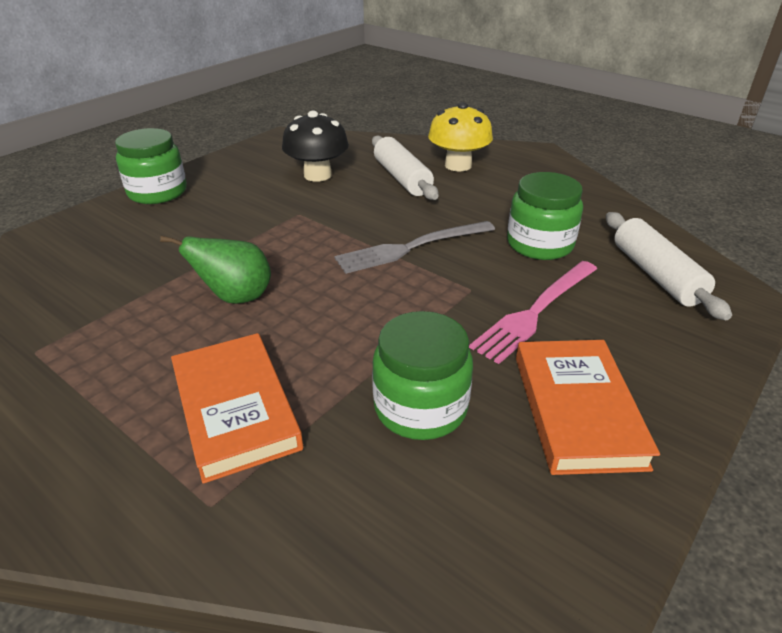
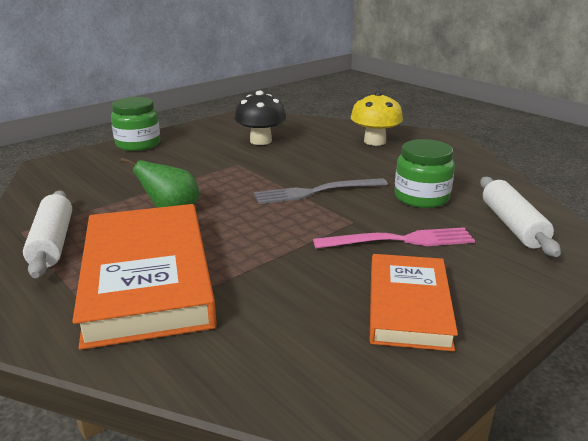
camera: 10 degrees right, 10 degrees down
(235, 409) = (147, 278): orange book -> orange book, size x1.63
(402, 178) = (326, 147): white rolling pin -> white rolling pin (52, 242)
(420, 407) = (284, 291): green jar -> none
(535, 311) = (400, 240): pink fork -> pink fork turned 150 degrees counterclockwise

